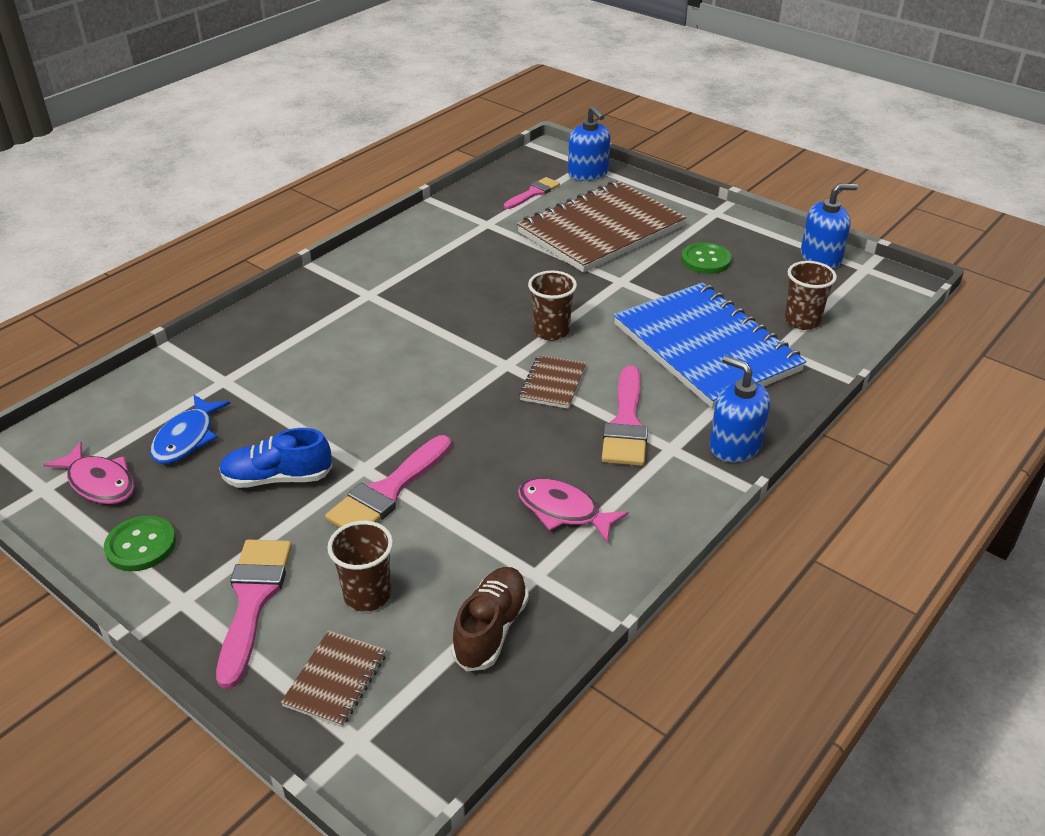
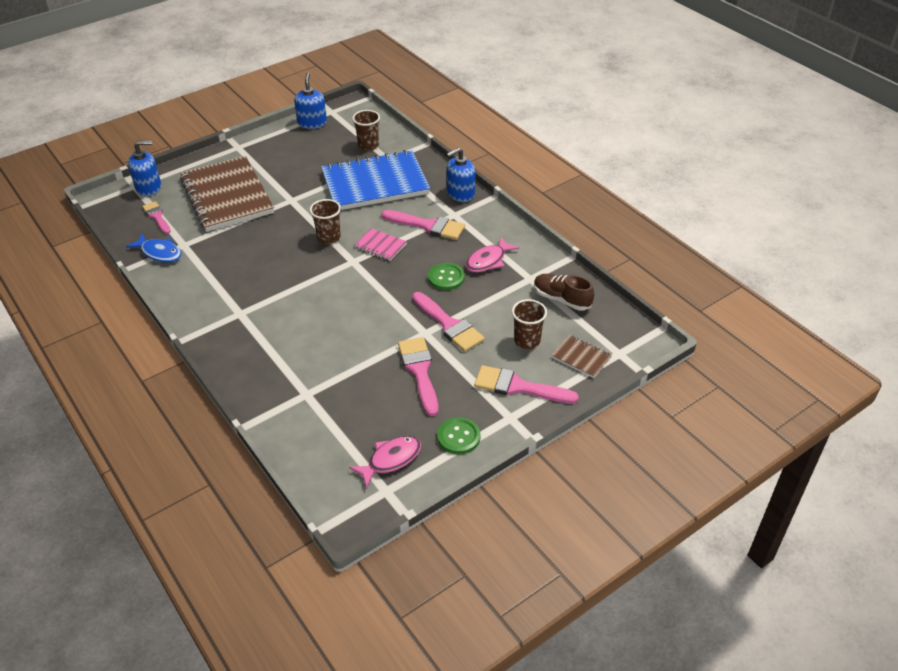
camera: 75 degrees left, 5 degrees up
(187, 438) = (362, 414): blue fish -> blue fish (159, 253)
(277, 478) = (419, 371): blue shoe -> pink brush
(553, 384) = (380, 246): brown notebook -> pink notebook
(706, 260) = (289, 163): green button -> green button (446, 277)

